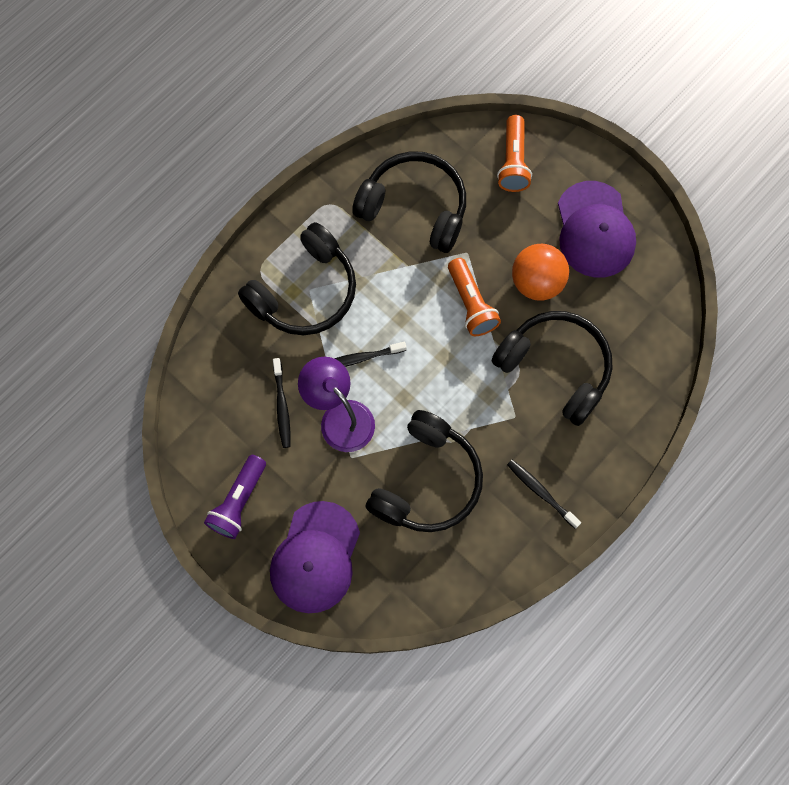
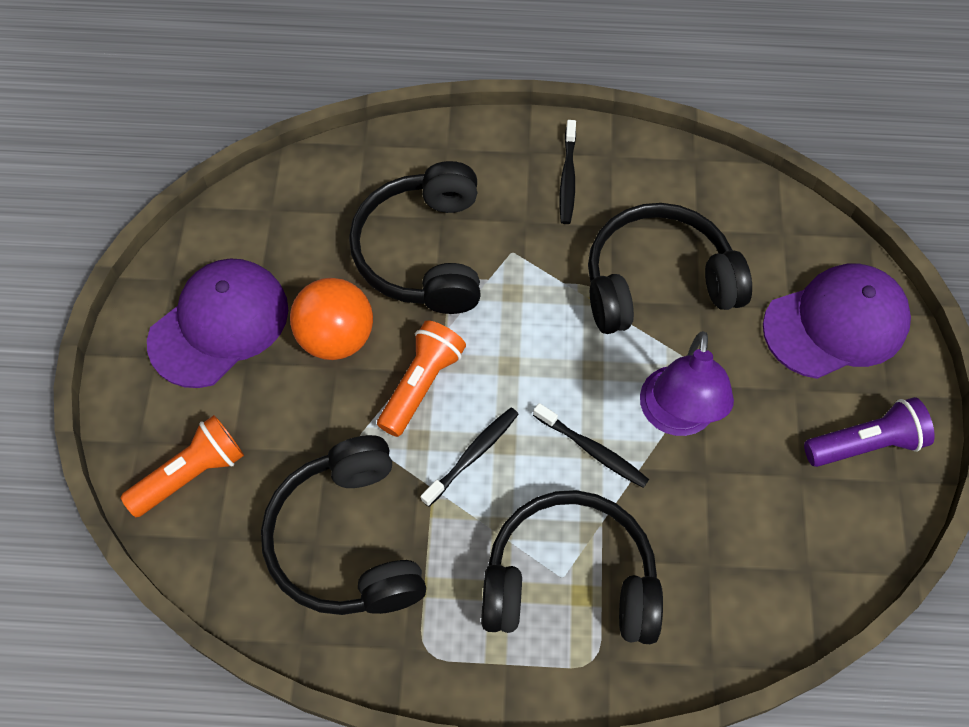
camera: 130 degrees left, 10 degrees down
(282, 406) = (725, 487): black toothbrush -> black toothbrush (473, 455)

